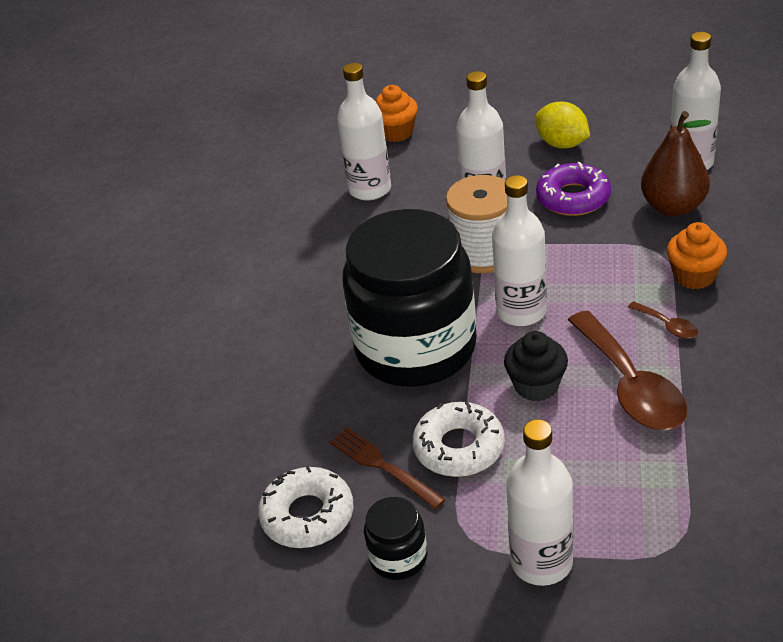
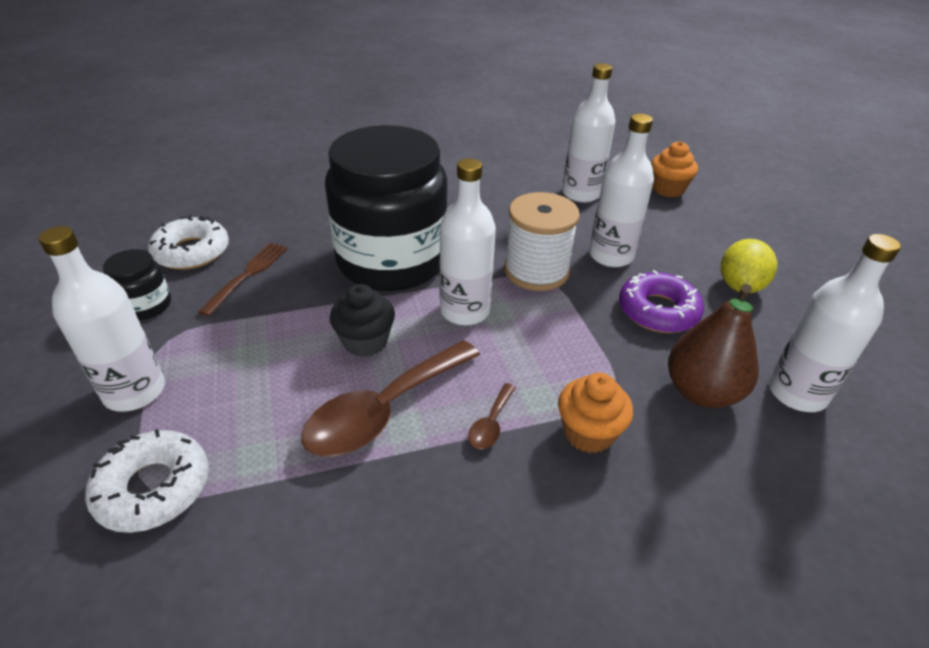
camera: 60 degrees right, 0 degrees up
(459, 447) = (274, 311): white donut -> white donut (153, 488)

